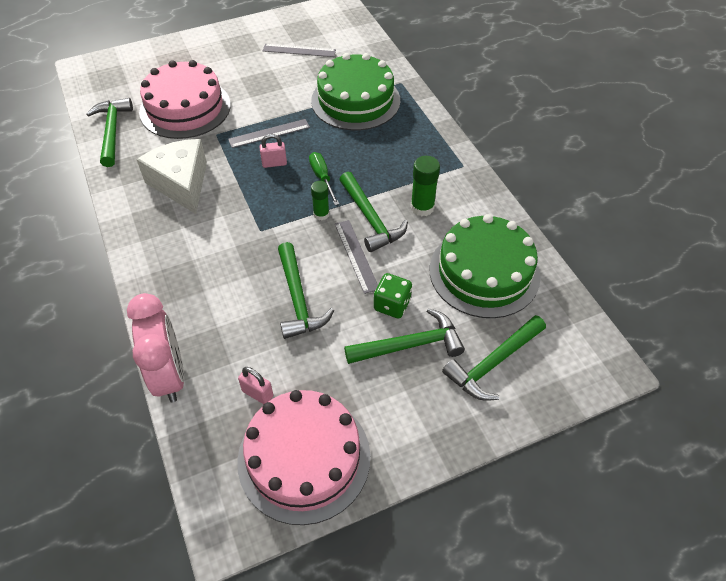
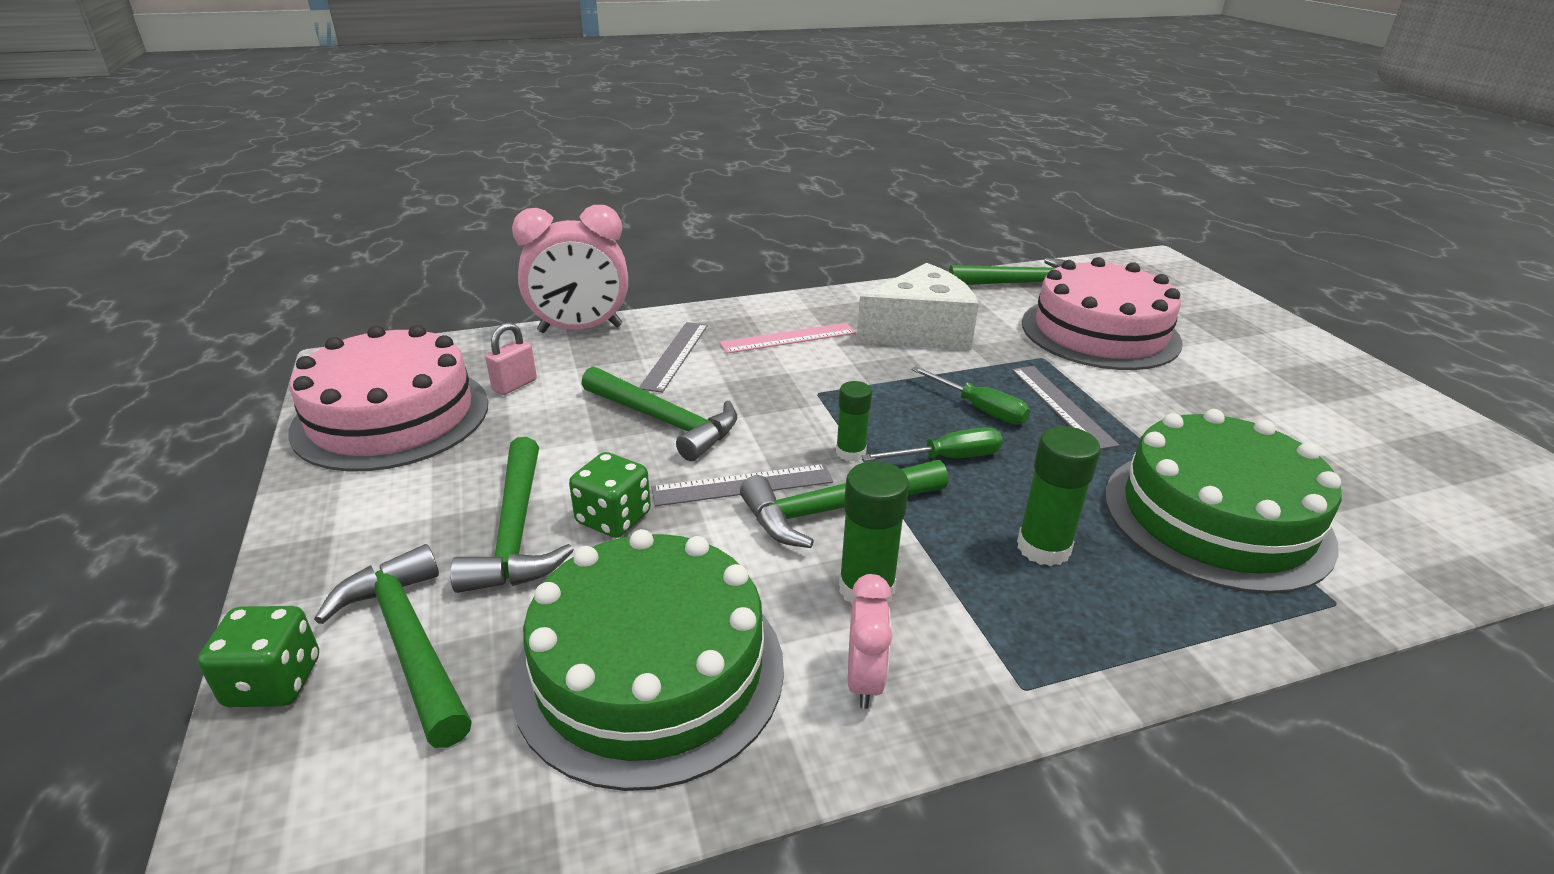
camera: 95 degrees right, 20 degrees down
(189, 248) = (788, 338): none -> pink ruler
(274, 163) = (980, 409): pink padlock -> green screwdriver
(298, 299) = (664, 421): green hammer -> green hammer turned 135 degrees counterclockwise
(299, 50) = (1356, 448): grey ruler -> grey ruler (675, 355)
(385, 152) = (1043, 548): none -> green glue stick
(471, 207) = (864, 680): none -> pink clock
(528, 407) = (274, 682): none -> green dice

